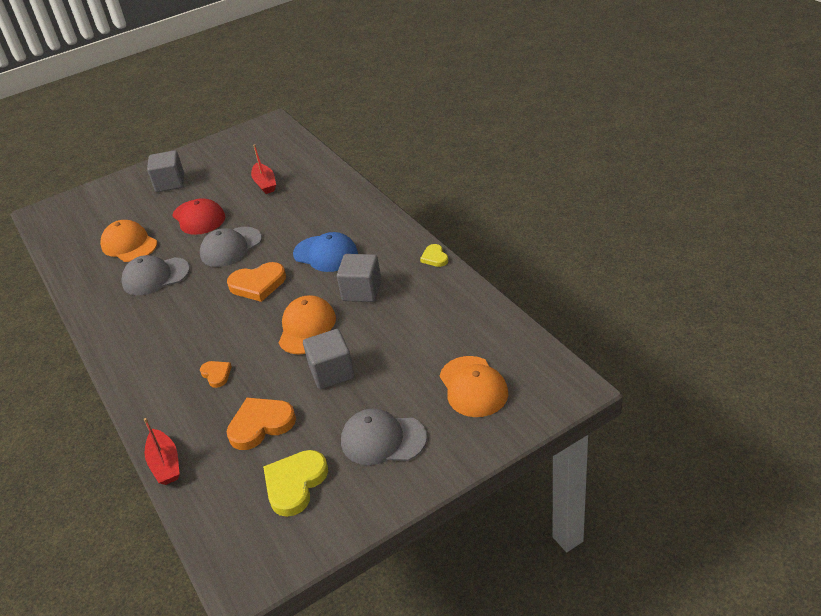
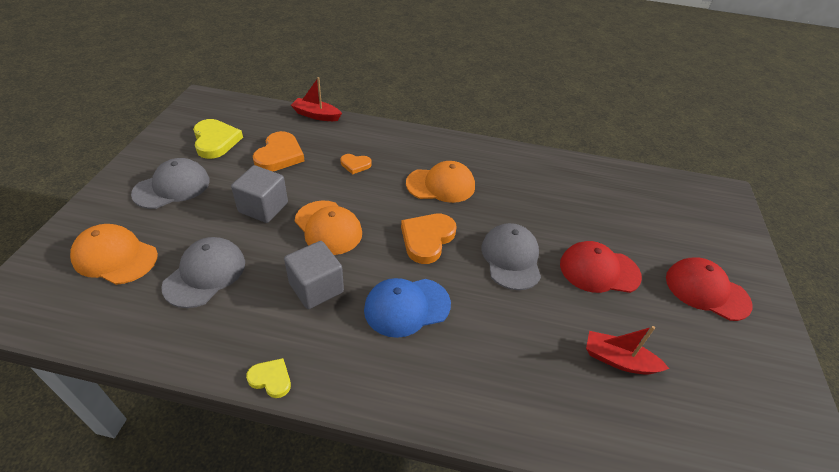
camera: 125 degrees right, 5 degrees up
(129, 245) = (599, 209): orange cap -> orange cap (441, 185)
(155, 276) = (523, 198): grey cap -> grey cap (205, 274)
(170, 183) = (706, 291): grey cube -> red cap

